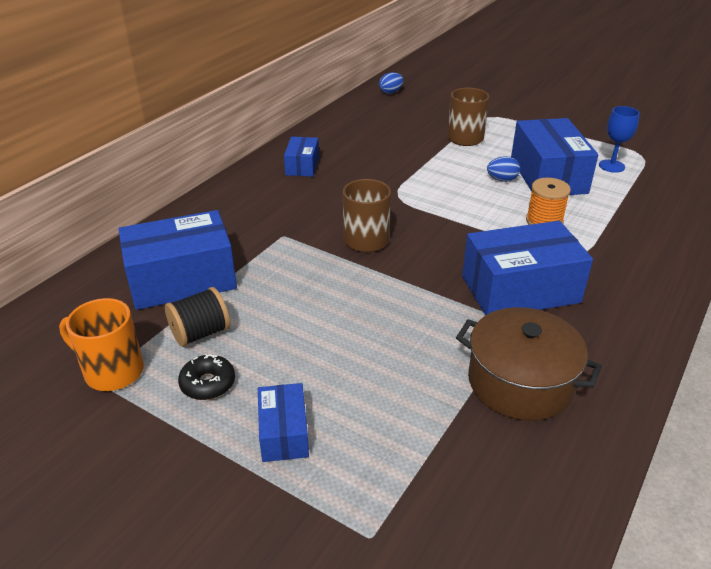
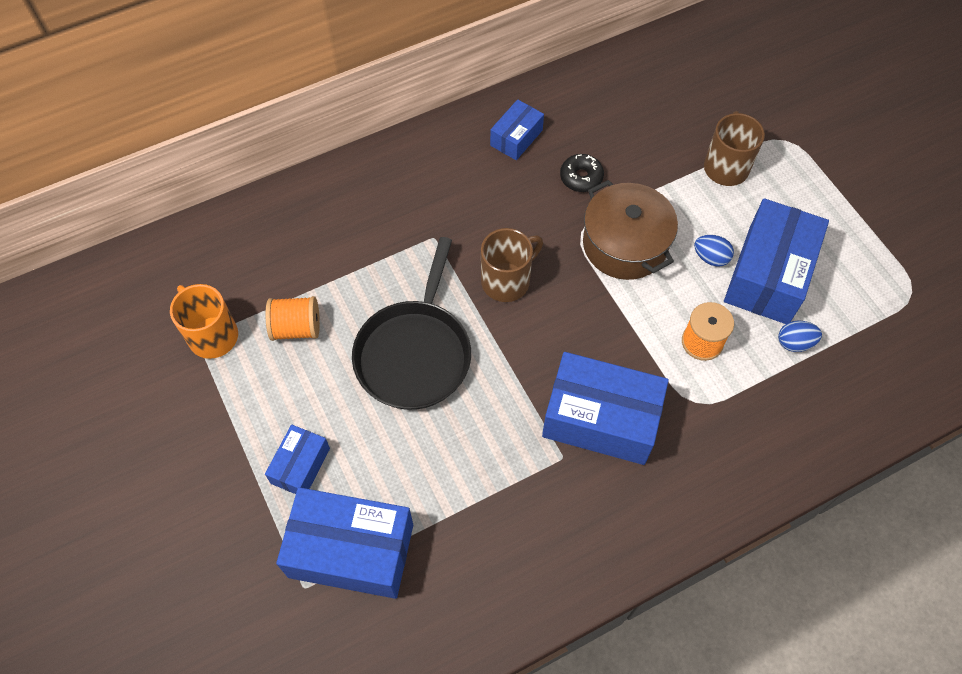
camera: 30 degrees right, 25 degrees up
(182, 279) = (315, 254): blue box -> blue box (351, 550)
(200, 333) = (296, 328): black spool -> orange spool
(208, 384) = (273, 386): black donut -> black donut (581, 177)
(329, 309) = (415, 353): none -> black pan
(390, 92) = (704, 41): blue egg -> blue egg (794, 343)
(520, 382) = (514, 519): brown pot -> brown pot (625, 244)
(611, 166) = (857, 294): blue goblet -> none

